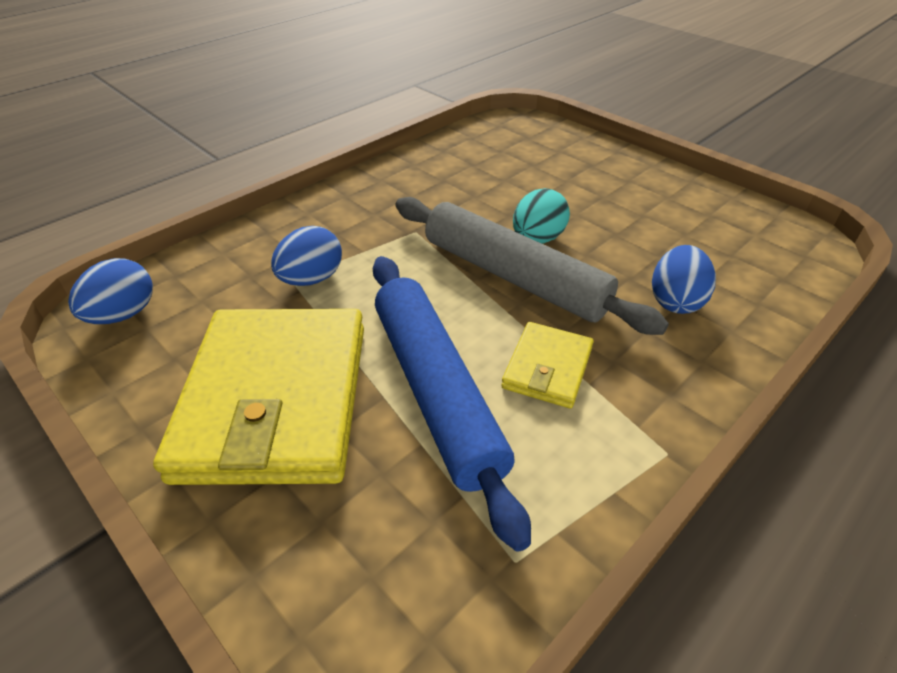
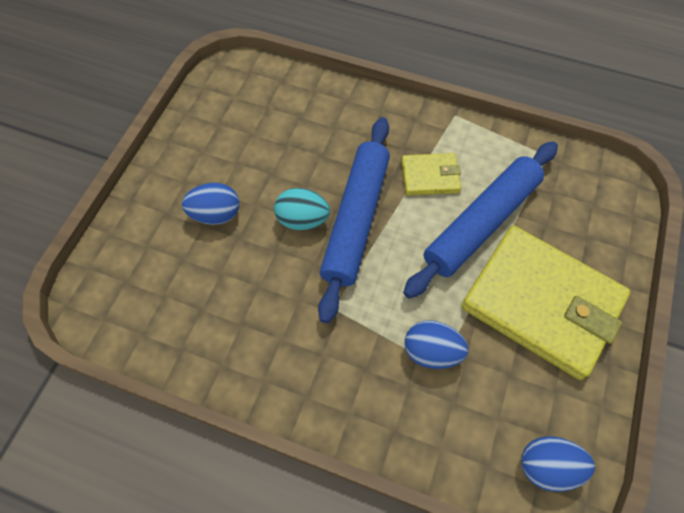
camera: 115 degrees left, 20 degrees up
(276, 399) = (541, 303): yellow wallet -> yellow wallet turned 60 degrees clockwise
(514, 277) = (356, 219): grey rolling pin -> blue rolling pin
(675, 301) = (334, 128): blue egg -> blue egg (216, 214)

